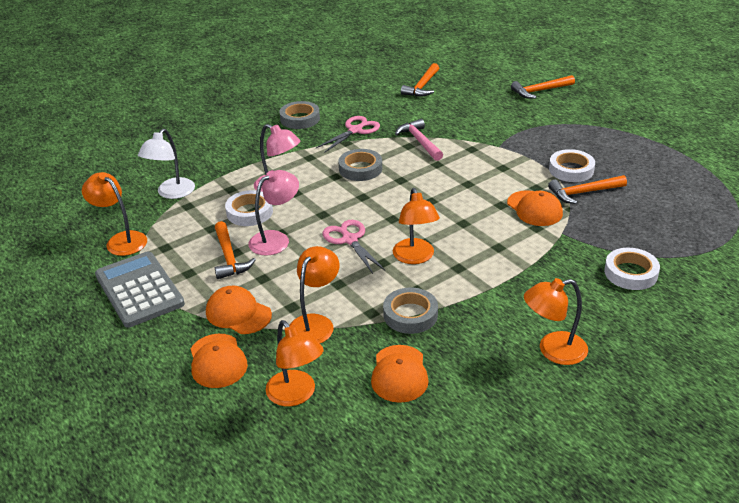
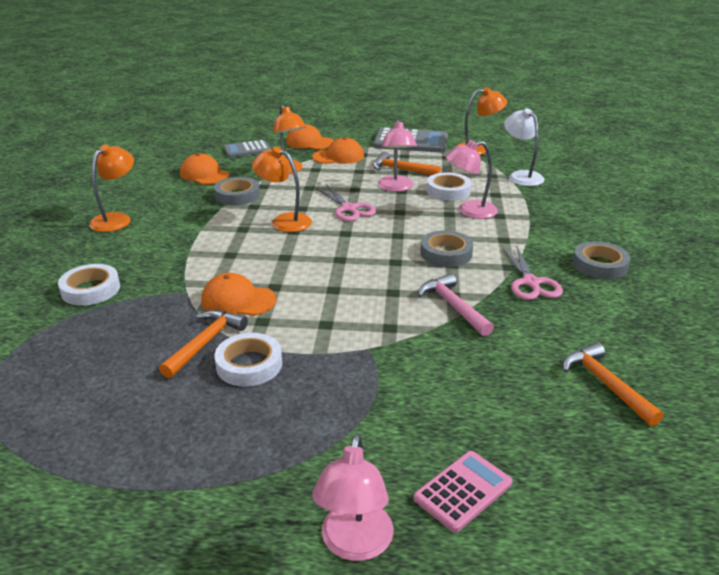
camera: 130 degrees right, 5 degrees down
(296, 395) = (247, 150): orange lamp -> grey calculator
(350, 240) = (349, 209): pink scissors -> pink scissors turned 45 degrees clockwise
(419, 141) = (453, 306): pink hammer -> pink hammer turned 135 degrees counterclockwise
(540, 91) = (463, 491): orange hammer -> pink calculator
(600, 98) = (354, 545): none -> pink lamp

